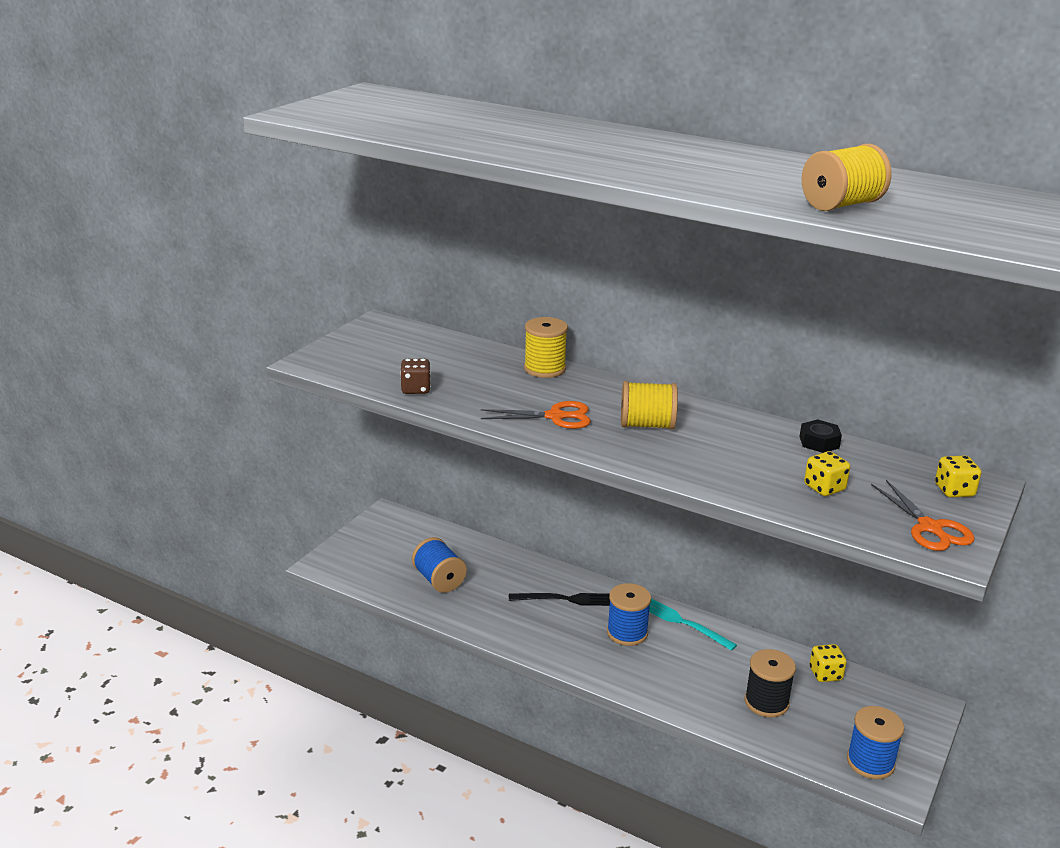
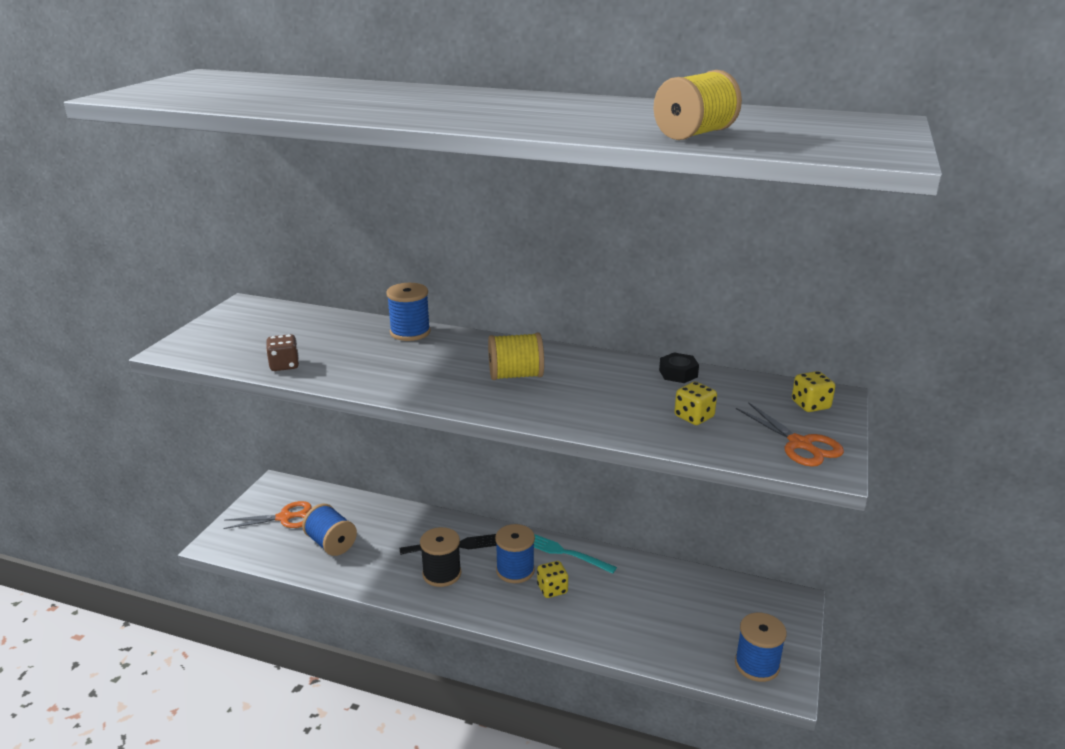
camera: 10 degrees left, 0 degrees up
(544, 369) = (410, 332): yellow spool -> blue spool
(555, 417) = (426, 377): orange scissors -> orange scissors (285, 517)
(766, 702) = (653, 620): black spool -> black spool (442, 574)
(825, 674) = (700, 583): yellow dice -> yellow dice (552, 589)

